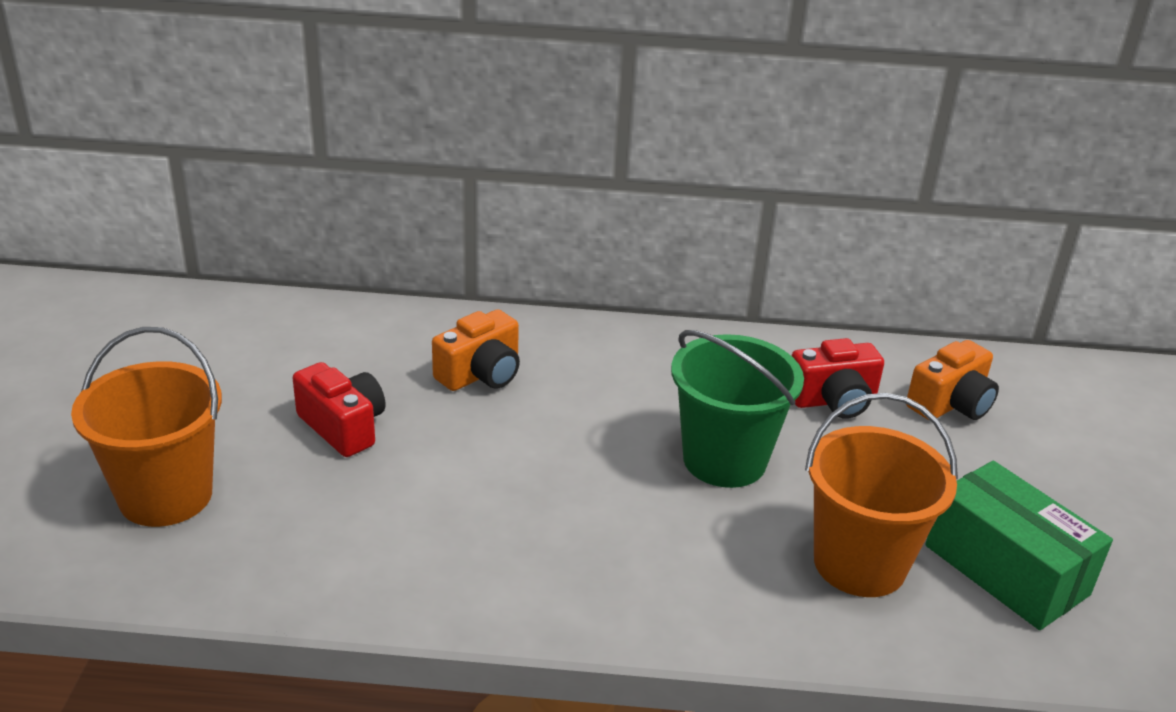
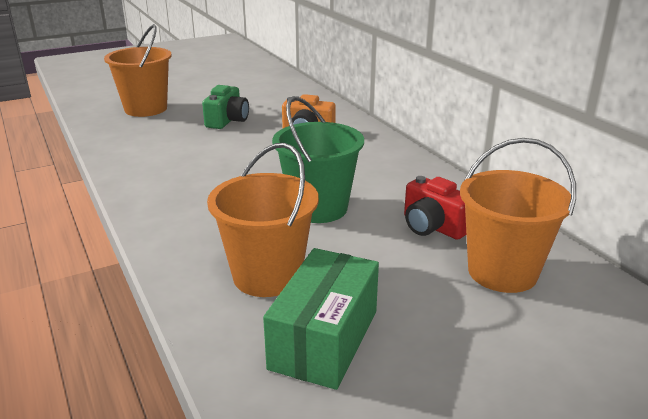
camera: 60 degrees right, 5 degrees down
(343, 427) = (227, 121): red camera -> green camera
(951, 404) = (502, 272): orange camera -> orange bucket

